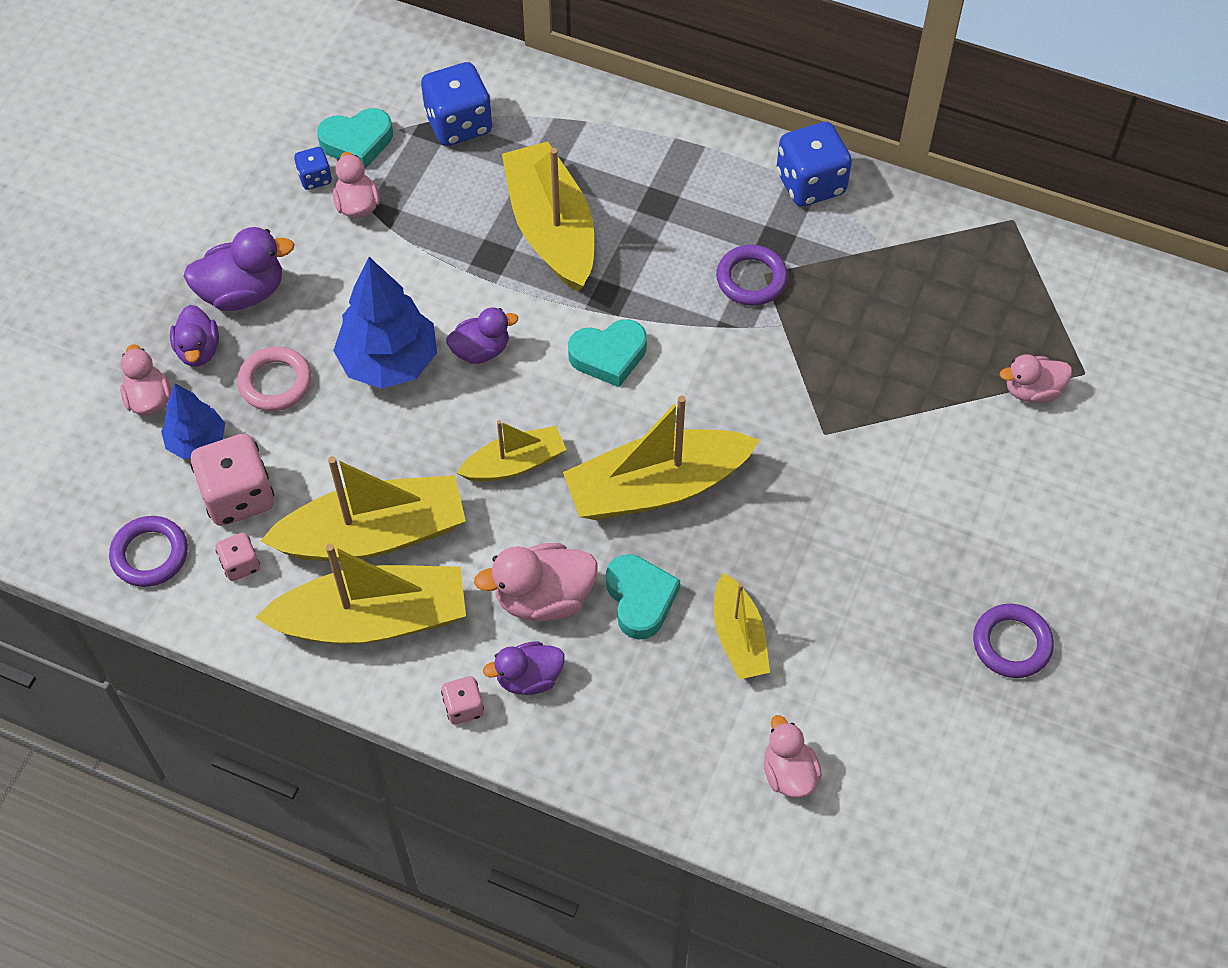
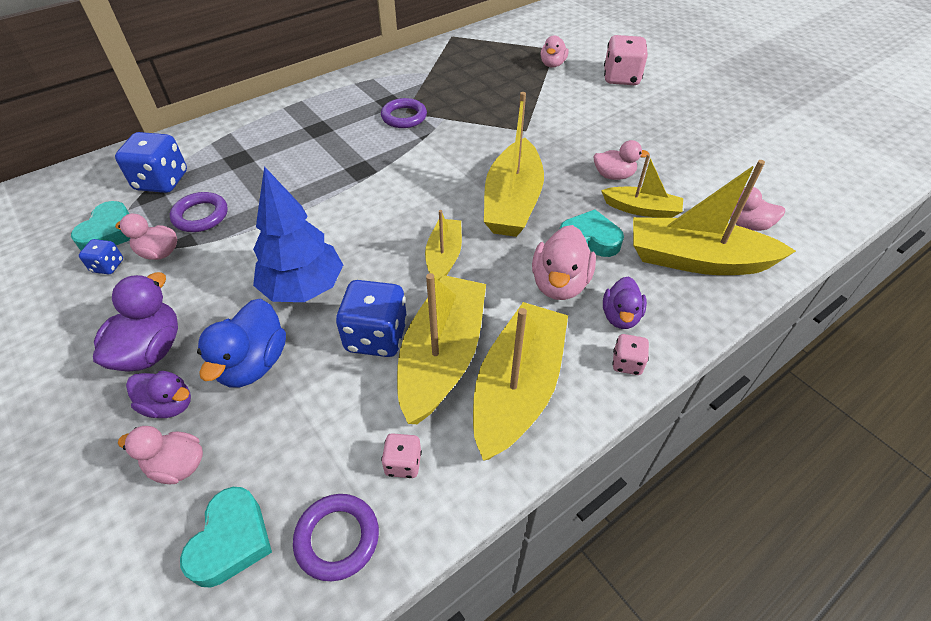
camera: 60 degrees left, 10 degrees down
(197, 442) = (255, 445): blue tree -> none
(238, 496) = (335, 436): pink dice -> pink dice (621, 78)
(275, 382) = (253, 363): pink ring -> blue duck
(481, 350) = (342, 238): purple duck -> none
(551, 229) = (286, 173): yellow boat -> yellow boat (696, 260)
(609, 356) = (402, 185): turquoise heart -> turquoise heart (231, 540)
(790, 579) = (613, 175): none -> pink duck
(810, 183) = (366, 78): blue dice -> blue dice (376, 336)
(1011, 644) = (697, 121): purple ring -> purple ring (200, 216)

